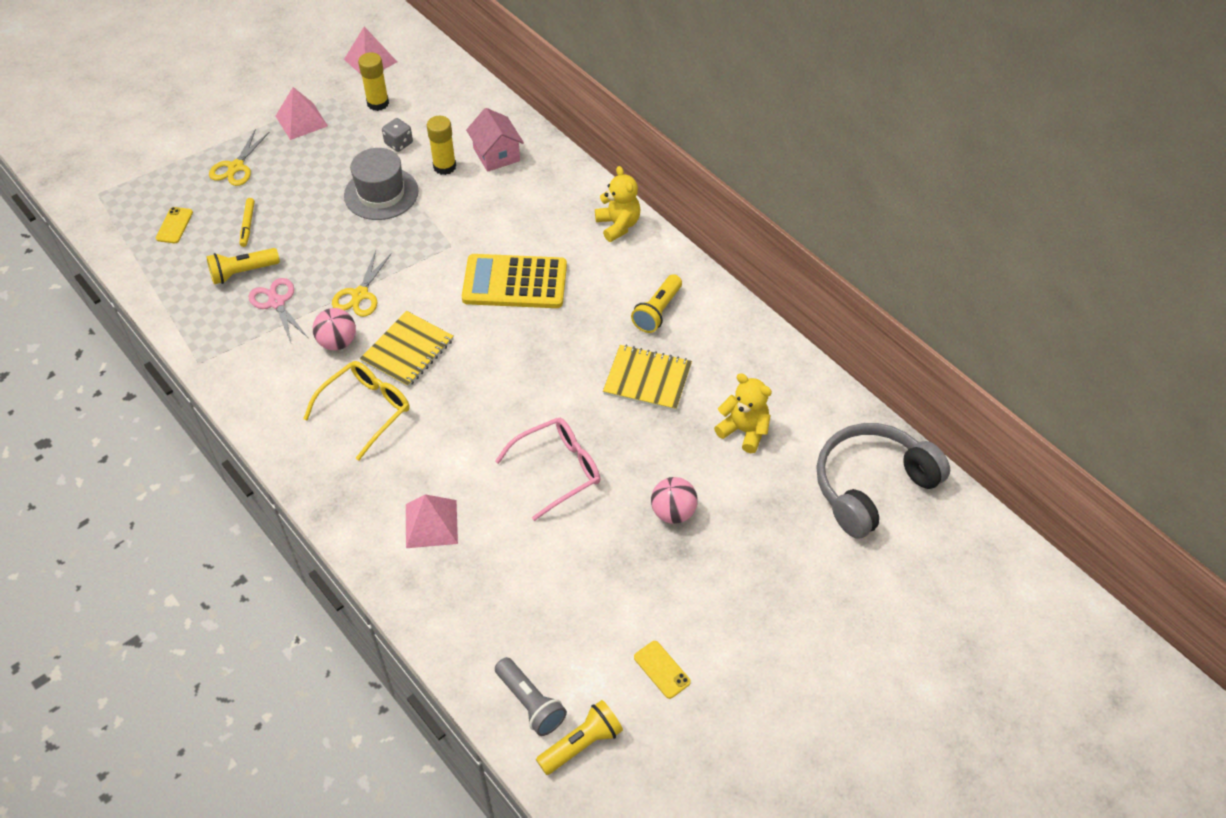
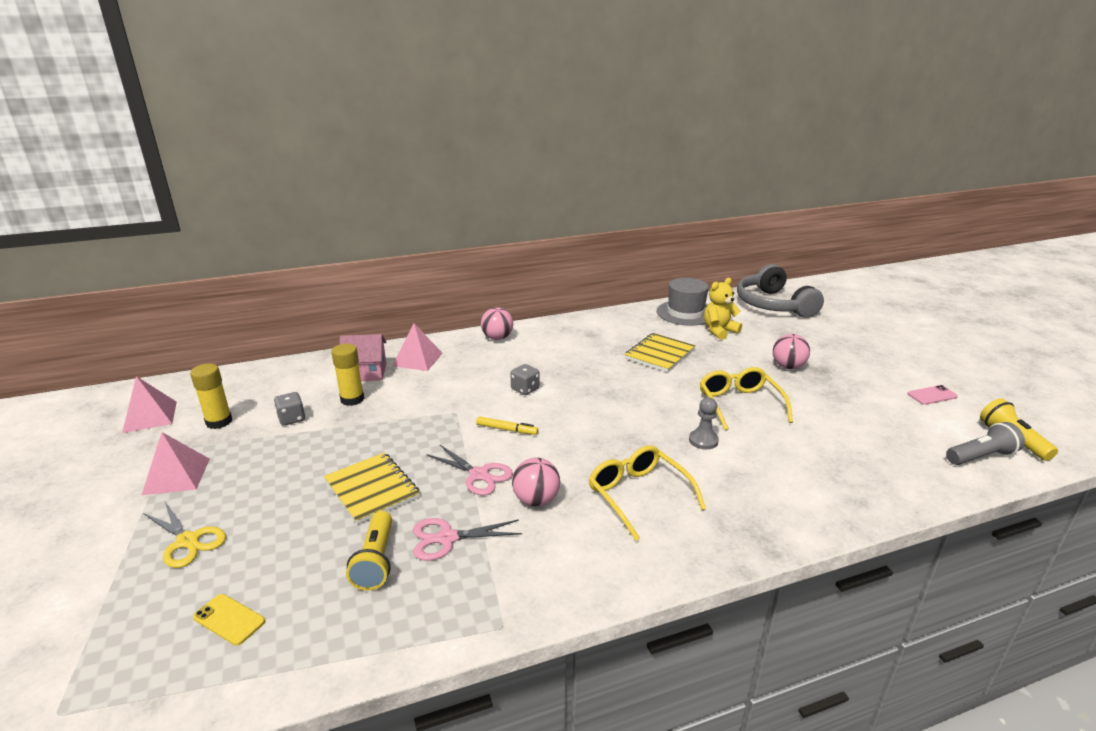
camera: 70 degrees left, 25 degrees down
(248, 225) = (299, 545): yellow marker -> yellow marker (507, 429)
(360, 295) = (479, 475): yellow scissors -> pink scissors
(381, 193) = (349, 440): grey hat -> grey hat (685, 313)
(408, 351) = (573, 457): yellow notebook -> yellow notebook (372, 489)
(431, 523) = (790, 477): pink pyramid -> pink pyramid (417, 359)
(471, 446) = (703, 440): none -> grey pawn
(515, 282) = (525, 389): yellow calculator -> grey dice
(558, 470) = (739, 404): pink glasses -> yellow glasses
(618, 225) = (497, 338): yellow teddy bear -> pink ball
(657, 311) = (595, 339): yellow flashlight -> none
(662, 669) = (932, 395): yellow phone -> pink phone

